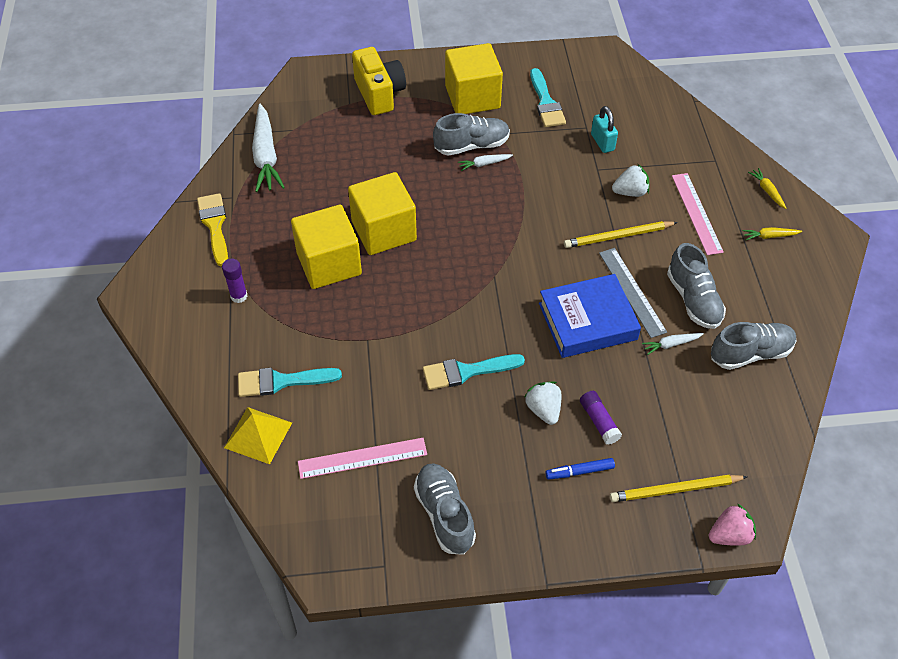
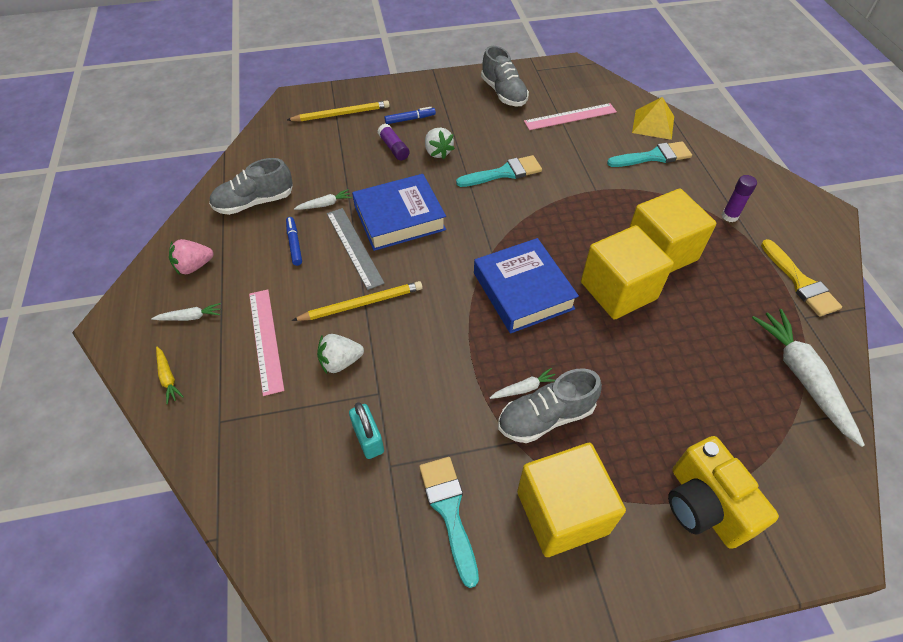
camera: 175 degrees right, 0 degrees up
(471, 237) = (523, 291): none -> blue book
(693, 300) = (294, 244): grey shoe -> blue marker
(729, 535) = (308, 95): pink strawberry -> pink strawberry (194, 266)
(769, 236) = (190, 317): yellow carrot -> white carrot

